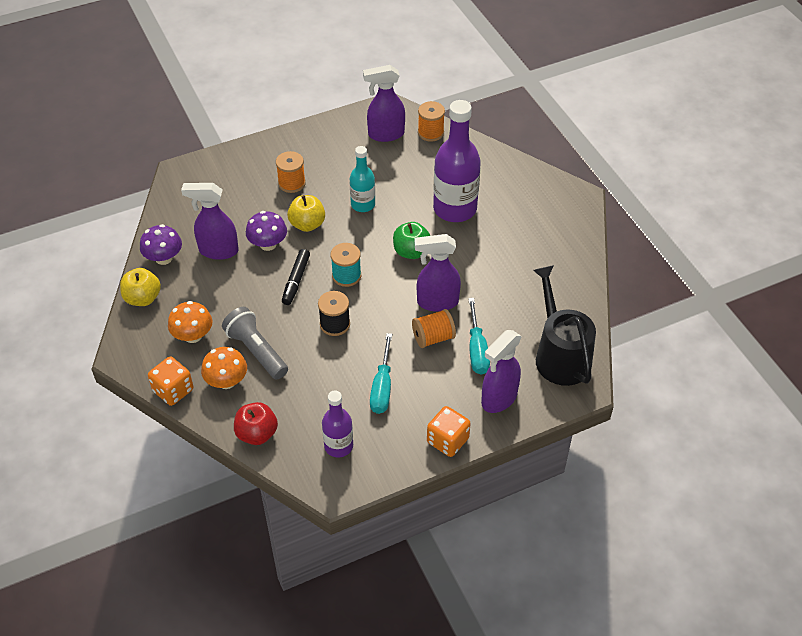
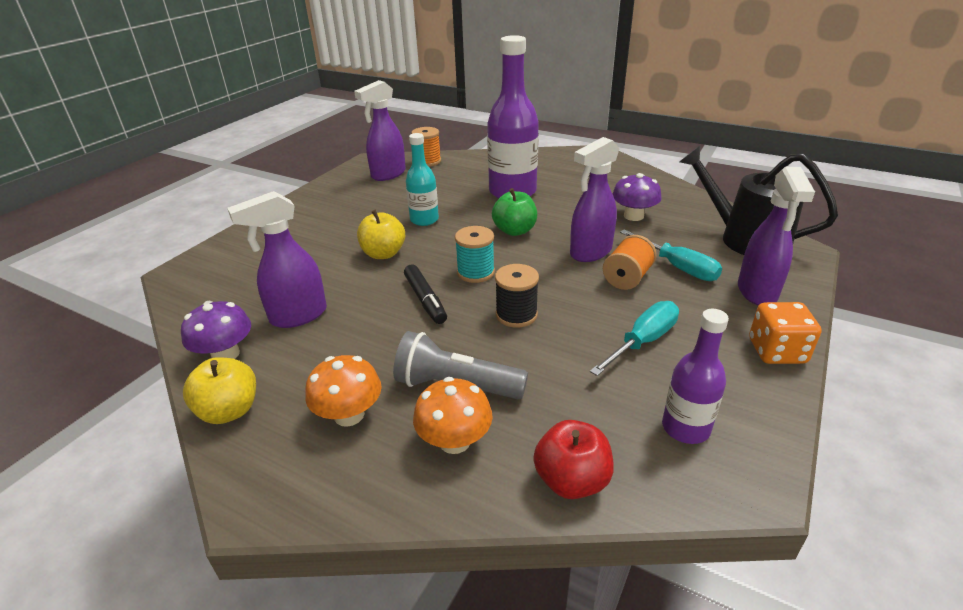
camera: 35 degrees left, 15 degrees down
(173, 390) = (386, 500): orange dice -> none
(268, 244) = (356, 285): purple mushroom -> purple mushroom (633, 216)
(292, 183) = (330, 233): orange spool -> none
(382, 387) = (642, 341): turquoise screwdriver -> turquoise screwdriver turned 105 degrees counterclockwise

